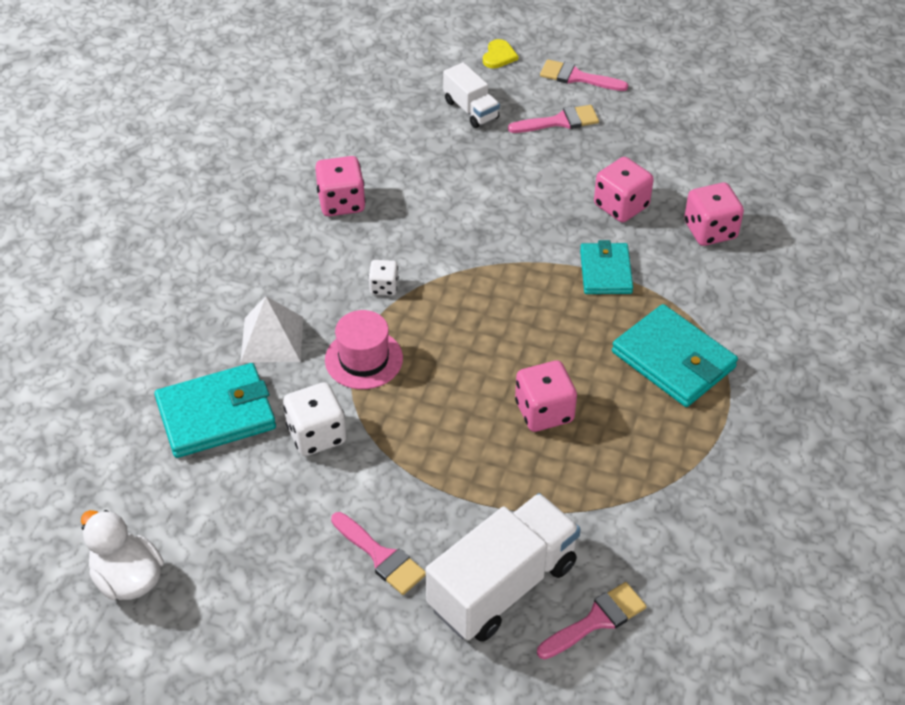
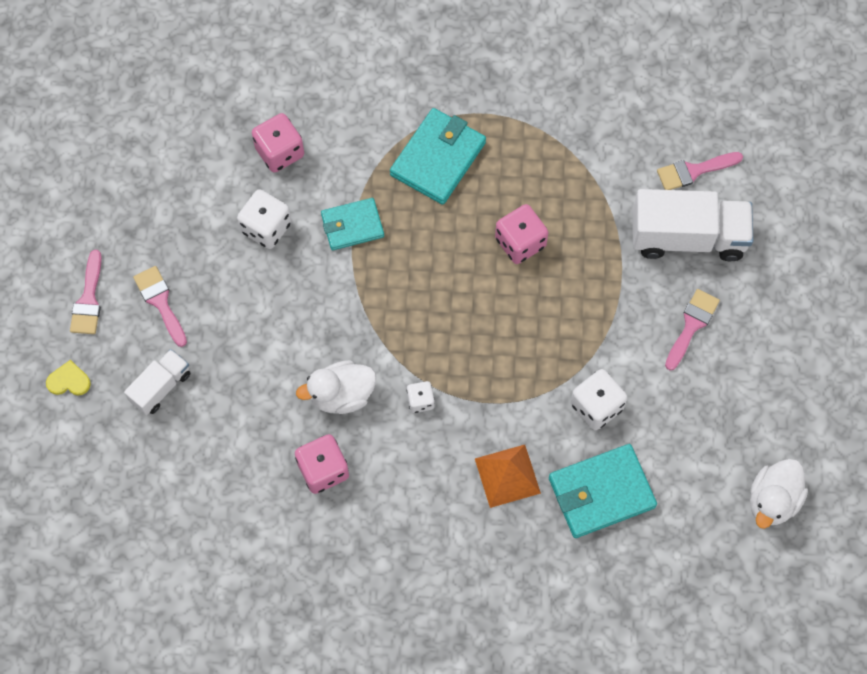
camera: 105 degrees left, 20 degrees up
(216, 415) = (601, 492): turquoise wallet -> turquoise wallet turned 75 degrees counterclockwise
(272, 339) = (507, 475): white pyramid -> orange pyramid
(363, 359) = (507, 393): pink hat -> none
(414, 229) = (341, 395): none -> white duck
(502, 586) = (687, 237): white truck -> white truck turned 150 degrees clockwise
(596, 620) = (693, 171): pink brush -> pink brush turned 60 degrees counterclockwise
(621, 206) = (266, 228): pink dice -> white dice

